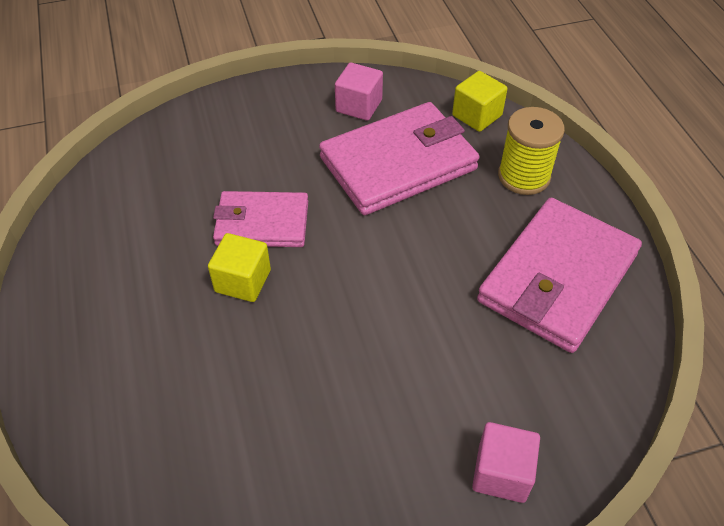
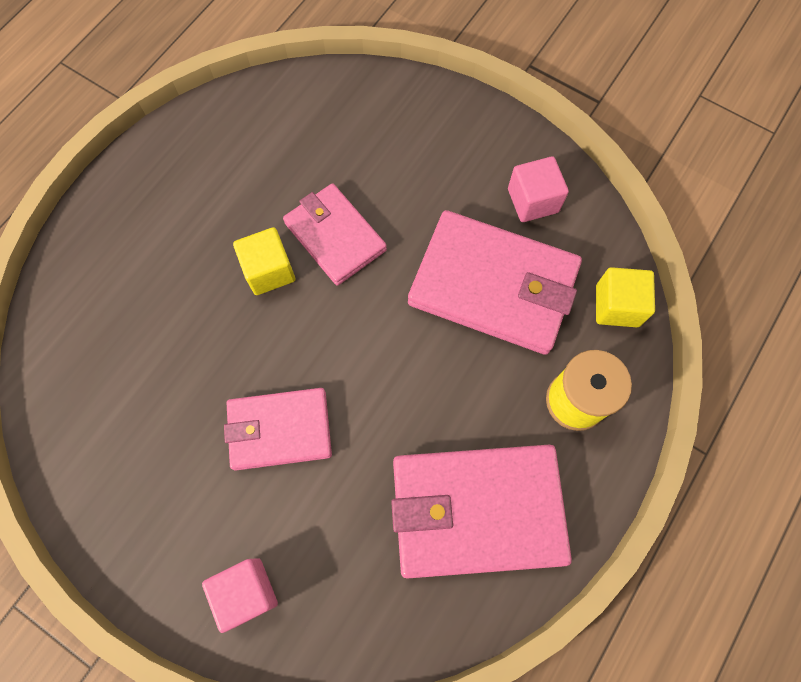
camera: 50 degrees right, 20 degrees up
(383, 360) = (279, 430): none -> pink wallet

